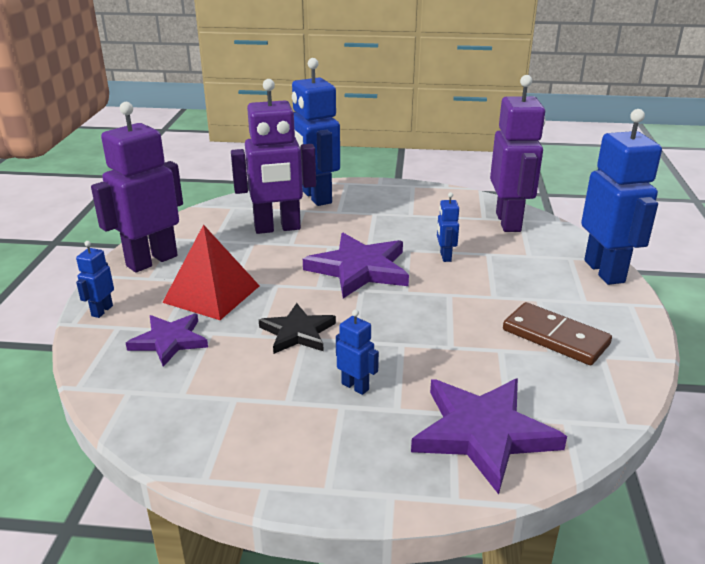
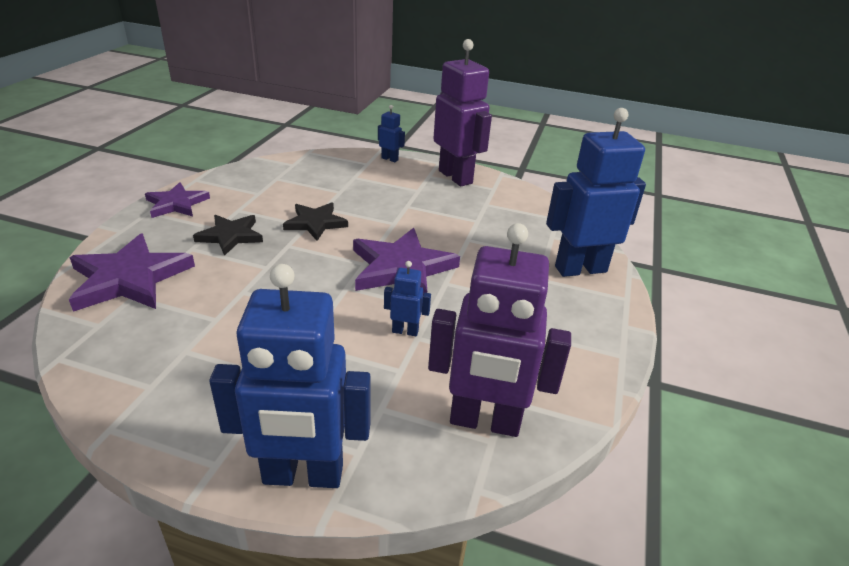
camera: 100 degrees right, 5 degrees up
(169, 341) = (337, 177): purple star -> purple star (176, 204)
(212, 294) = (392, 195): red pyramid -> none
(277, 228) = (503, 236): purple robot -> none
(355, 386) = (230, 236): blue robot -> black star
(555, 337) = (204, 363): brown domino -> none

